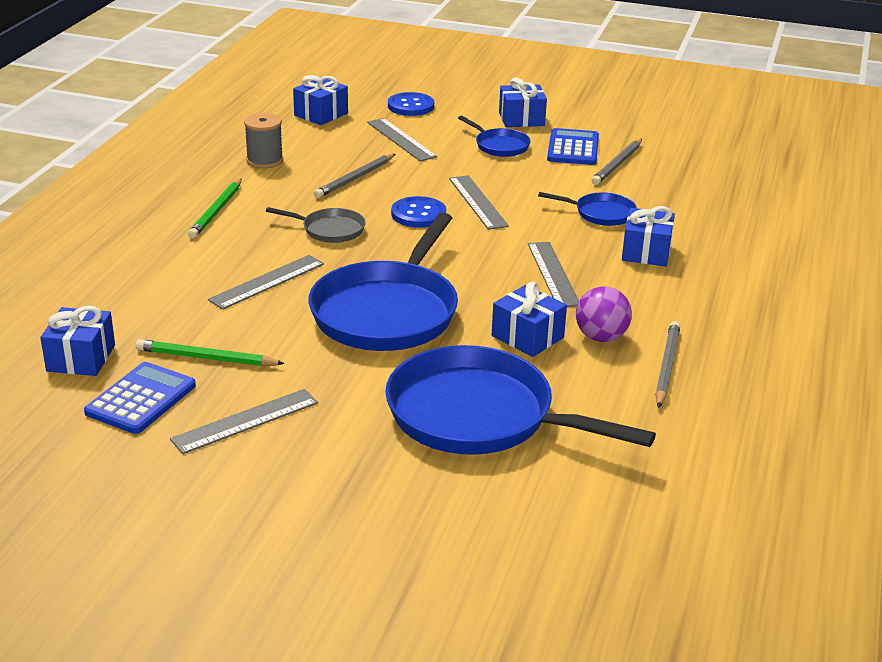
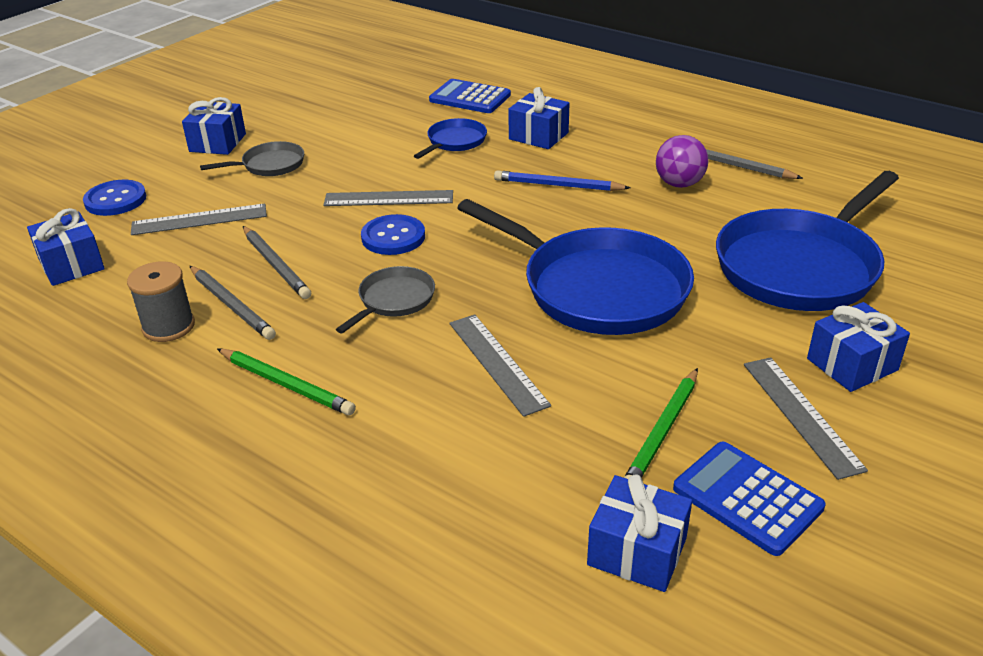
camera: 70 degrees left, 5 degrees up
(499, 146) = (269, 165): blue pan -> grey pan
(527, 337) = (669, 218): blue gift -> blue gift (852, 364)
(553, 274) = (558, 185): grey ruler -> blue pencil
(573, 148) = (309, 129): blue calculator -> blue calculator (470, 98)
(617, 164) = (361, 116): grey pencil -> grey pencil (231, 305)

